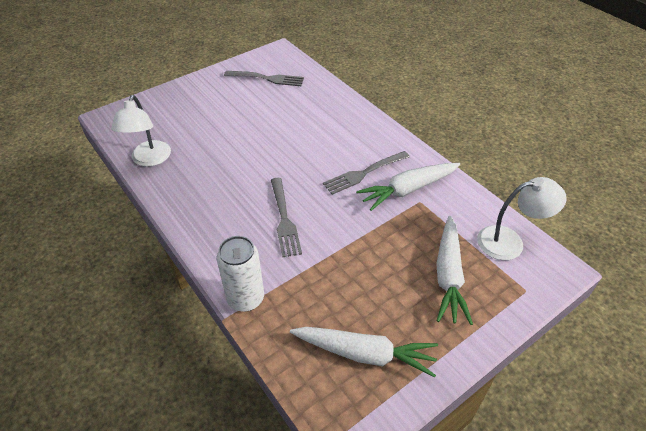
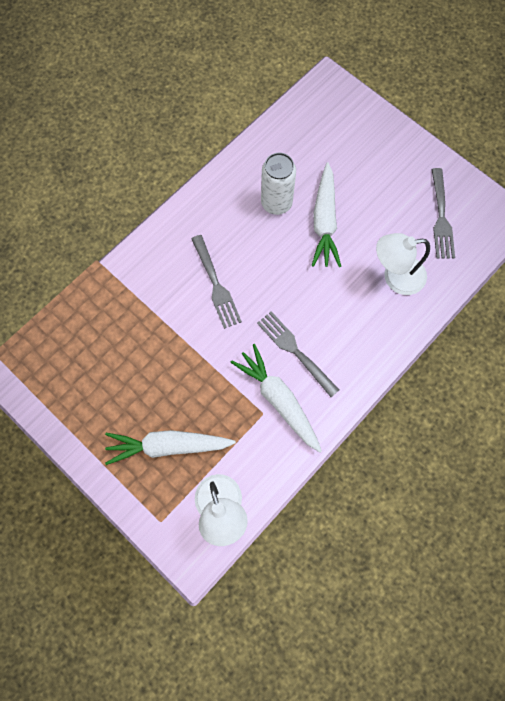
camera: 80 degrees right, 25 degrees up
(149, 160) = (272, 142): white lamp -> white lamp (395, 277)
(245, 298) = (119, 273): white can -> white can (276, 203)
(284, 219) = (215, 284): grey fork -> grey fork turned 90 degrees counterclockwise
(365, 354) = (77, 378): white carrot -> white carrot (324, 221)

